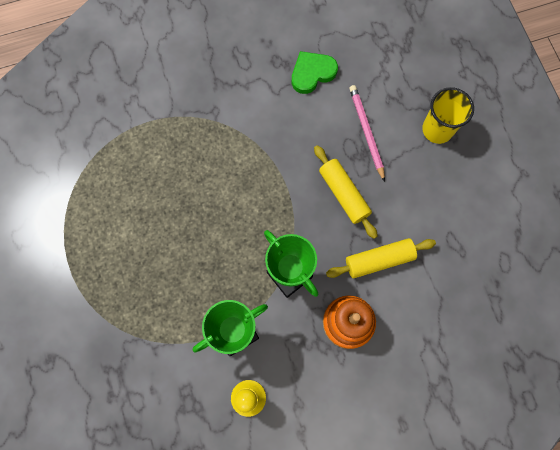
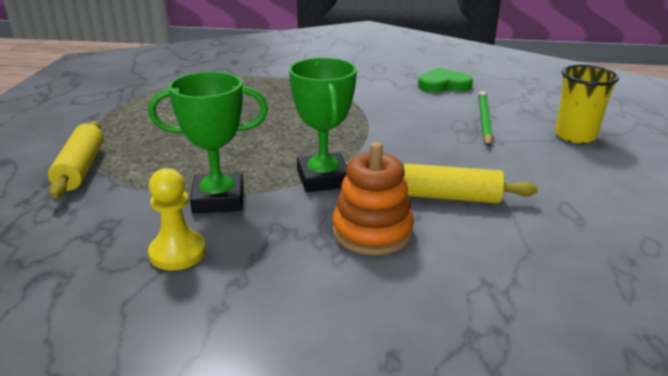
camera: 25 degrees right, 45 degrees down
(343, 194) = (432, 147): yellow rolling pin -> yellow rolling pin (81, 168)
(366, 132) = (484, 120): pink pencil -> green pencil

